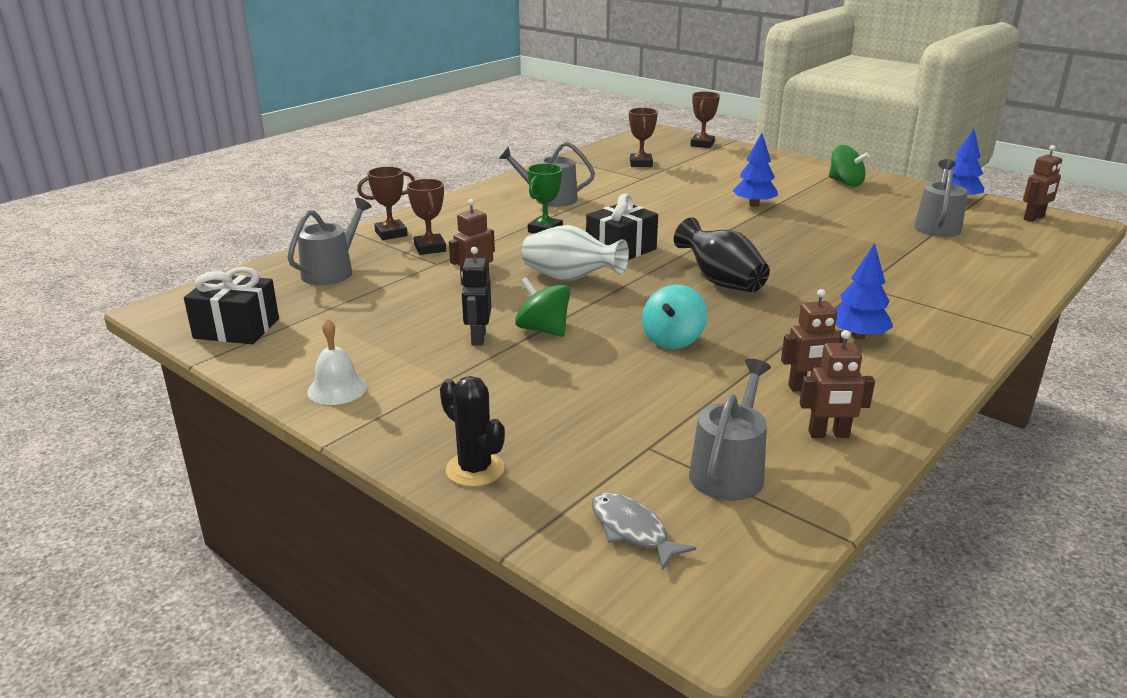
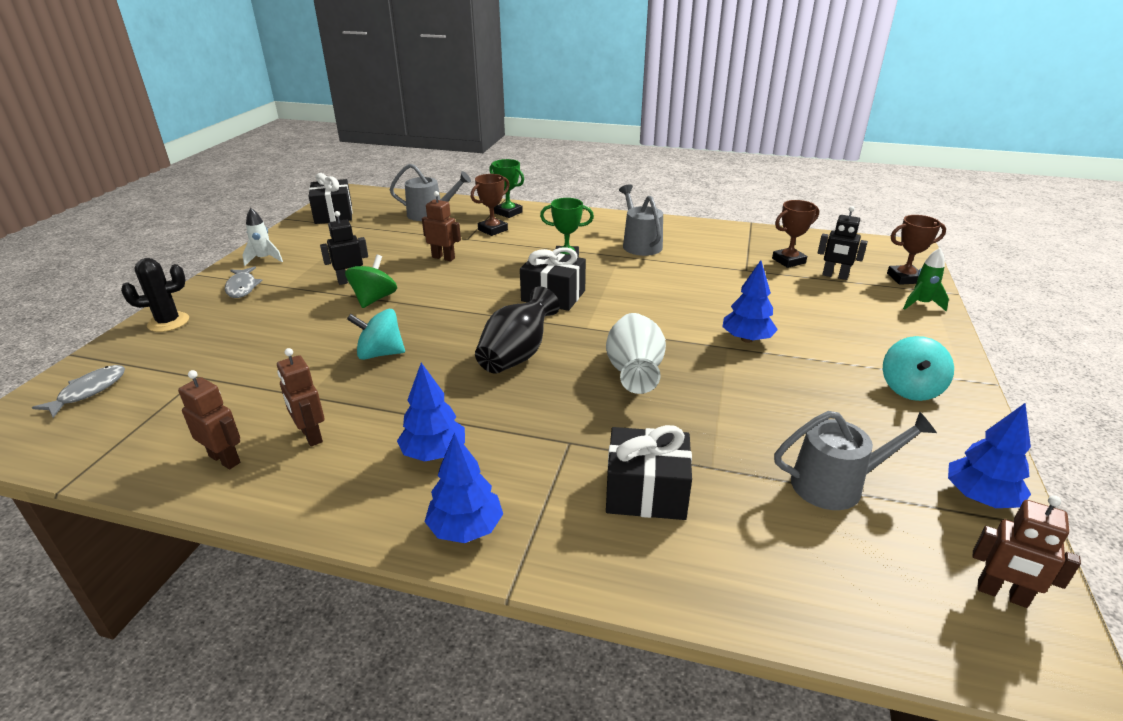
camera: 65 degrees right, 5 degrees up
(337, 389) = (264, 259): white bell -> white rocket
(391, 234) = (508, 212): brown trophy -> green trophy
(417, 410) = (242, 287): none -> grey fish
(475, 469) = (168, 322): black cactus -> black cactus turned 45 degrees clockwise
(570, 279) = (474, 289): white vase -> white vase (634, 372)
(680, 159) = (835, 276): none -> black robot
(729, 471) = (164, 417): grey watering can -> none
(742, 151) = (921, 304): none -> green rocket
(828, 434) = (225, 459): brown robot -> brown robot turned 150 degrees clockwise
(845, 183) = (910, 389): green spinning top -> turquoise spinning top
(931, 274) = (646, 492): none -> black gift
(957, 337) = (466, 528): none -> blue tree

